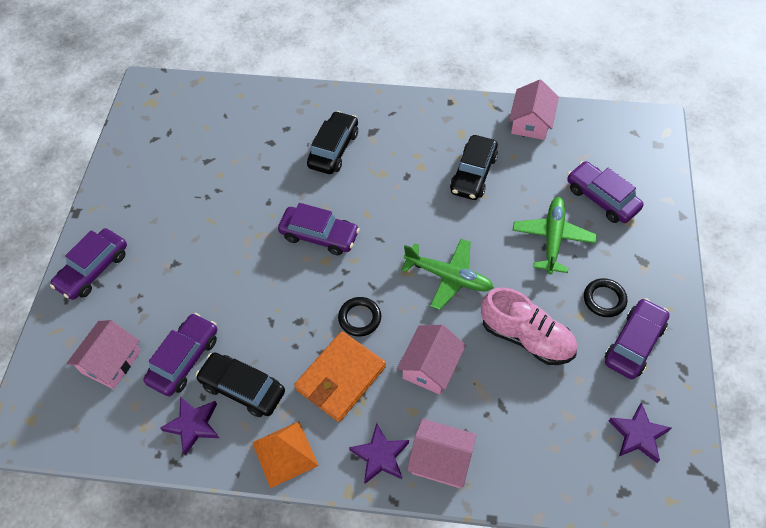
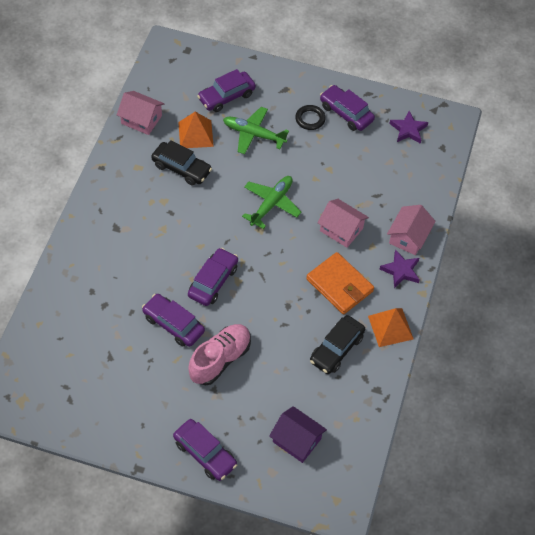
camera: 85 degrees left, 0 degrees up
(111, 362) = (297, 440): pink house -> purple house
(184, 359) = (305, 387): purple car -> purple car (173, 324)
(193, 425) = (360, 384): purple star -> none
(334, 149) = (127, 258): black car -> none
(359, 318) = (293, 266): black ring -> none
(526, 337) = (330, 169): pink shoe -> pink shoe (220, 359)
(529, 178) = (195, 134): none -> orange pyramid

